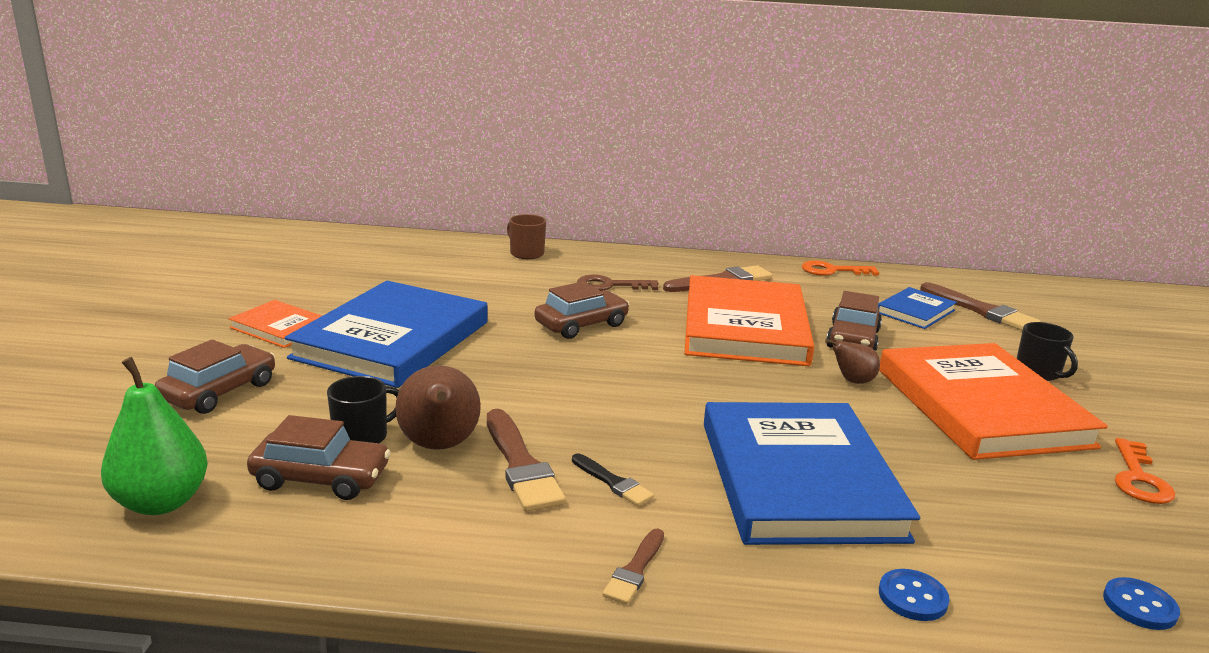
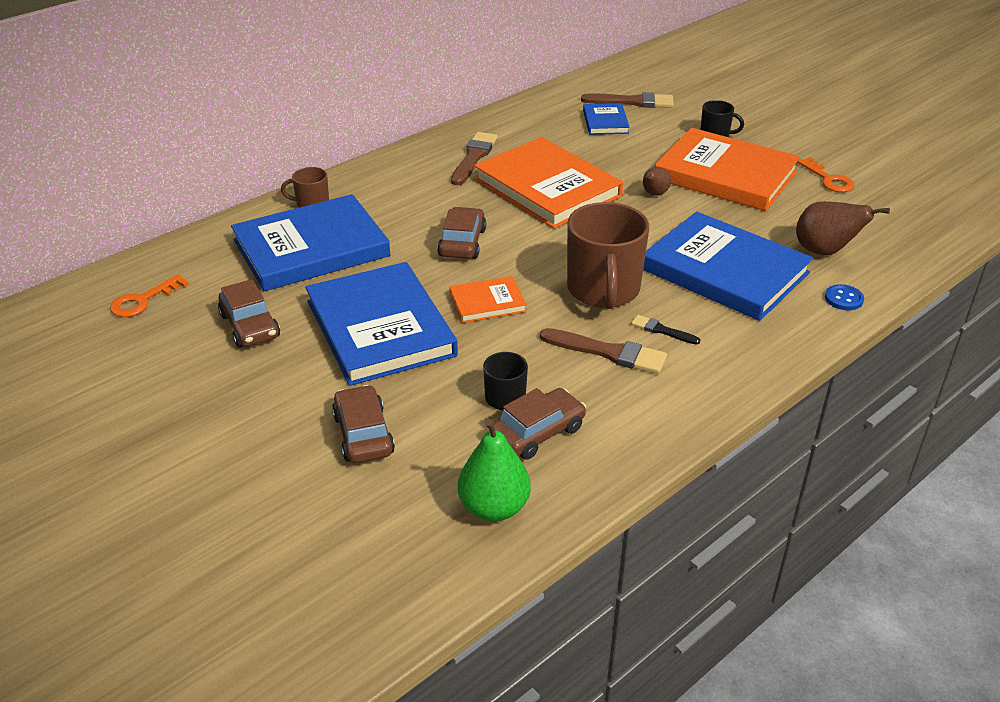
camera: 45 degrees left, 15 degrees up
(280, 327) = (288, 370): orange book -> orange book (487, 302)
(439, 446) = (552, 372): brown pear -> brown pear (824, 251)
(465, 274) = (311, 248): none -> blue book
(610, 285) = (419, 201): brown key -> none
(613, 482) = (662, 330): black brush -> black brush turned 150 degrees counterclockwise
(628, 419) = (603, 290): none -> brown mug
(635, 570) = (745, 365): brown brush -> none
(832, 271) = (516, 111): orange key -> orange key (143, 300)
(853, 339) = (609, 163): brown car -> brown car (250, 326)
(1139, 606) = (904, 247): blue button -> none

